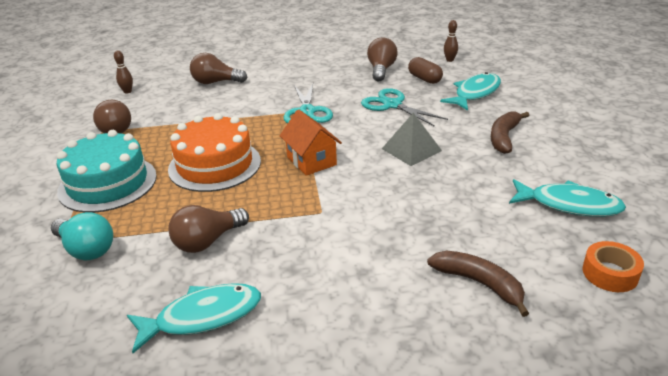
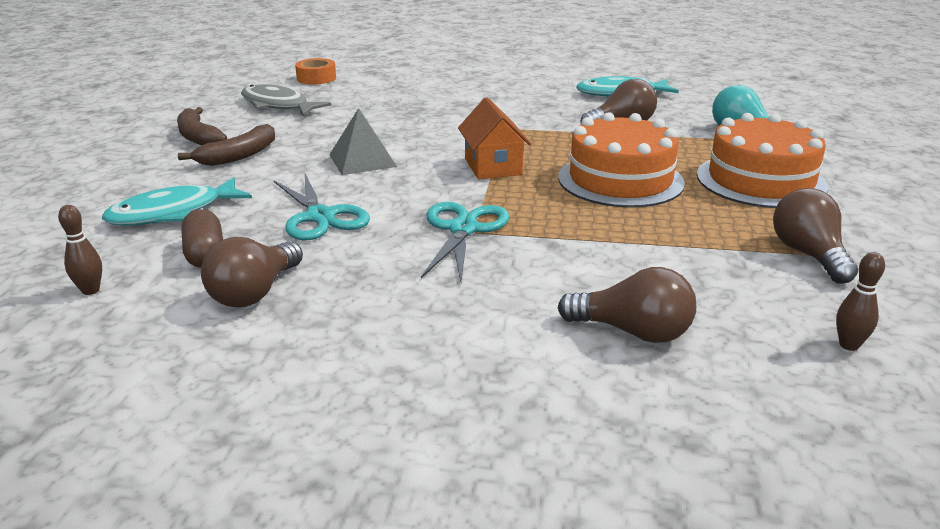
camera: 165 degrees left, 5 degrees down
(108, 183) = (760, 180): turquoise cake -> orange cake
(479, 283) = (411, 84): brown banana -> brown banana (198, 137)
(569, 205) = (278, 105): turquoise fish -> grey fish

